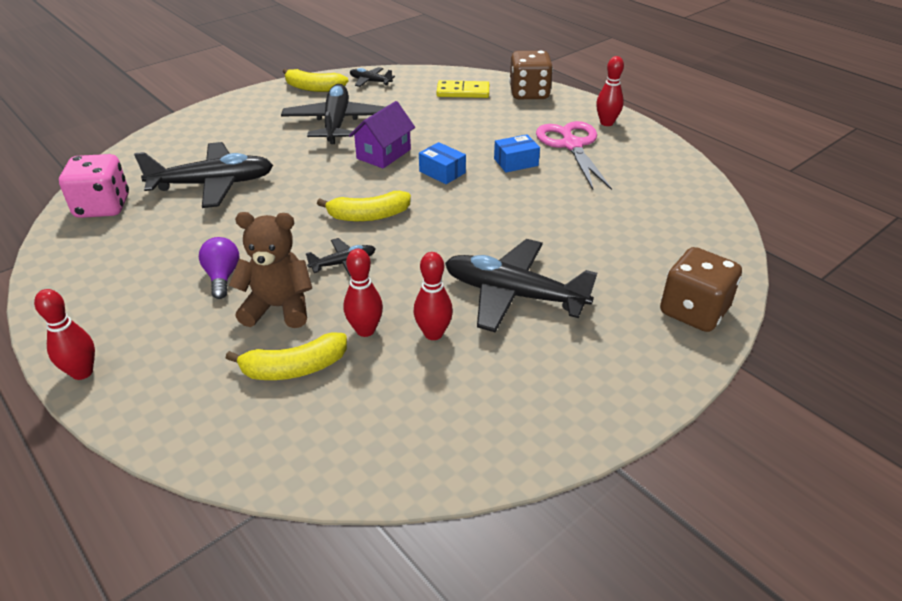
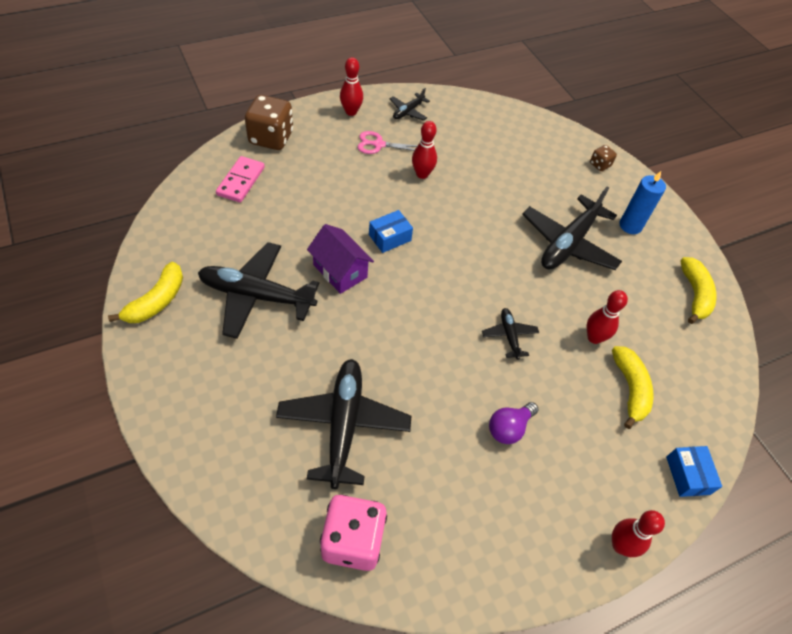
camera: 80 degrees left, 15 degrees up
(222, 277) = (509, 428): purple light bulb -> purple light bulb turned 45 degrees counterclockwise
(279, 307) = (559, 390): brown teddy bear -> none
(368, 216) = (444, 305): yellow banana -> yellow banana (694, 294)
(370, 81) = (170, 247): black plane -> black plane (408, 111)
(433, 333) = (603, 299): red bowling pin -> red bowling pin (422, 174)
(463, 92) = (241, 181): yellow domino -> pink domino
(516, 162) = (392, 186): blue box -> blue box (687, 475)
(571, 145) = (378, 144): pink scissors -> pink scissors, size x0.59
(588, 352) = (630, 226): none -> blue candle
(693, 311) = (600, 165): brown dice -> brown dice, size x0.48

